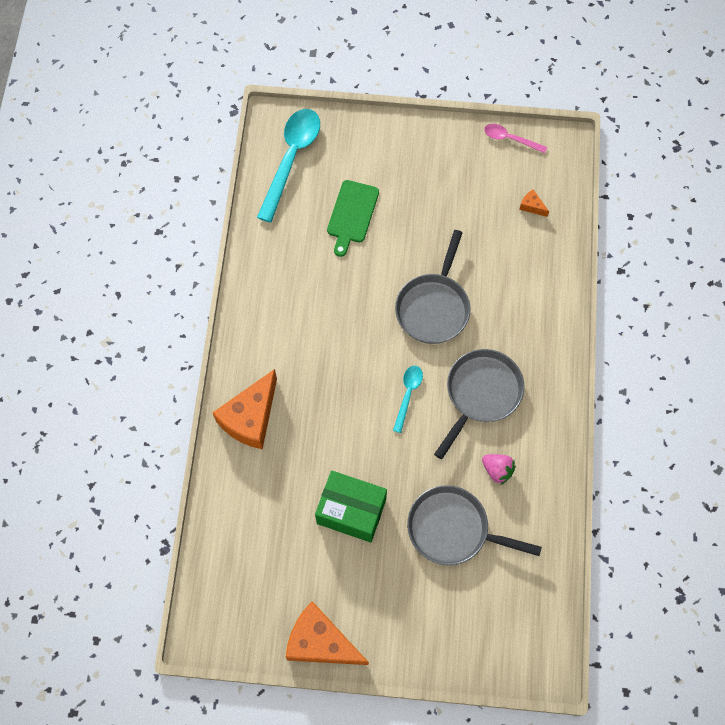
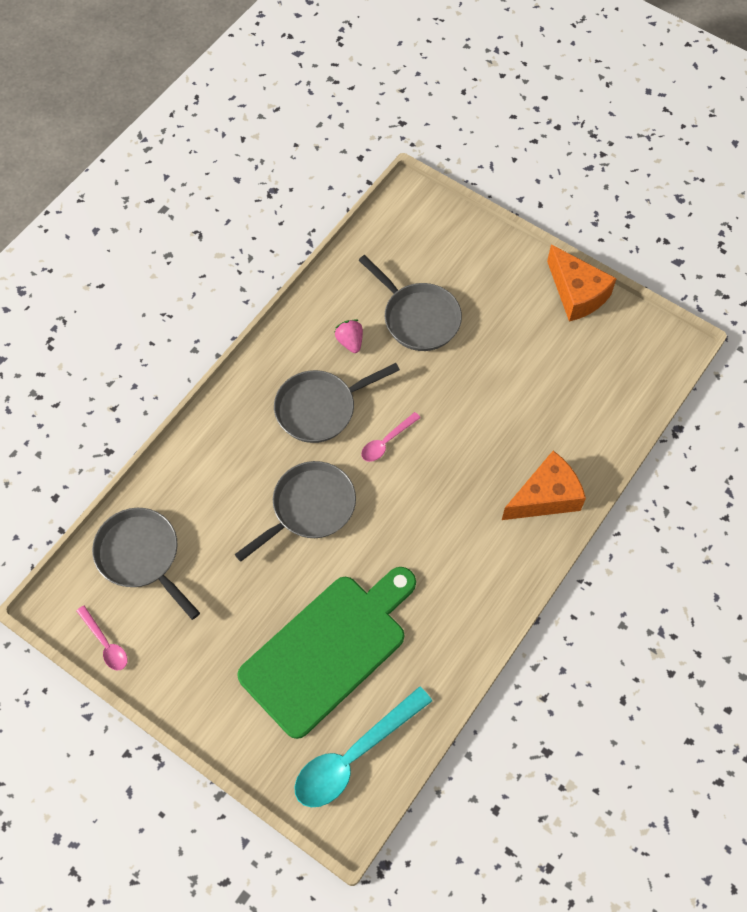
camera: 150 degrees left, 5 degrees down
(351, 511) = (496, 373): green box -> none
(352, 214) = (328, 650): green cutting board -> green cutting board, size x2.01
(408, 394) = (386, 442): turquoise spoon -> pink spoon
(531, 206) = (141, 556): orange cheese -> grey pan

